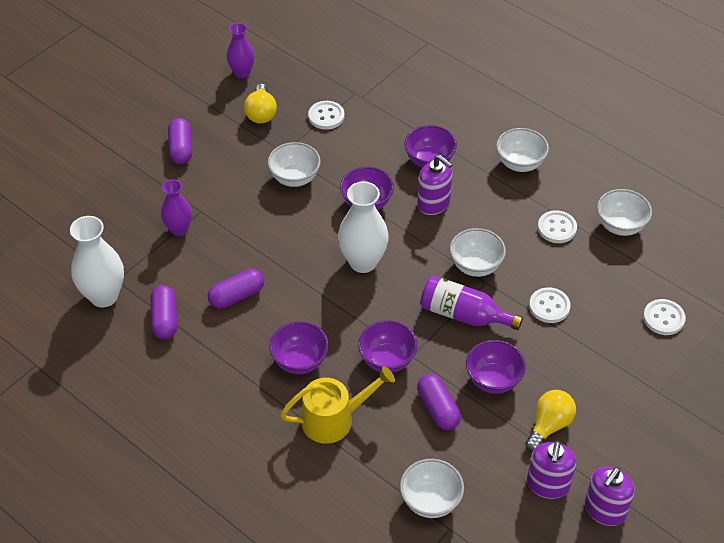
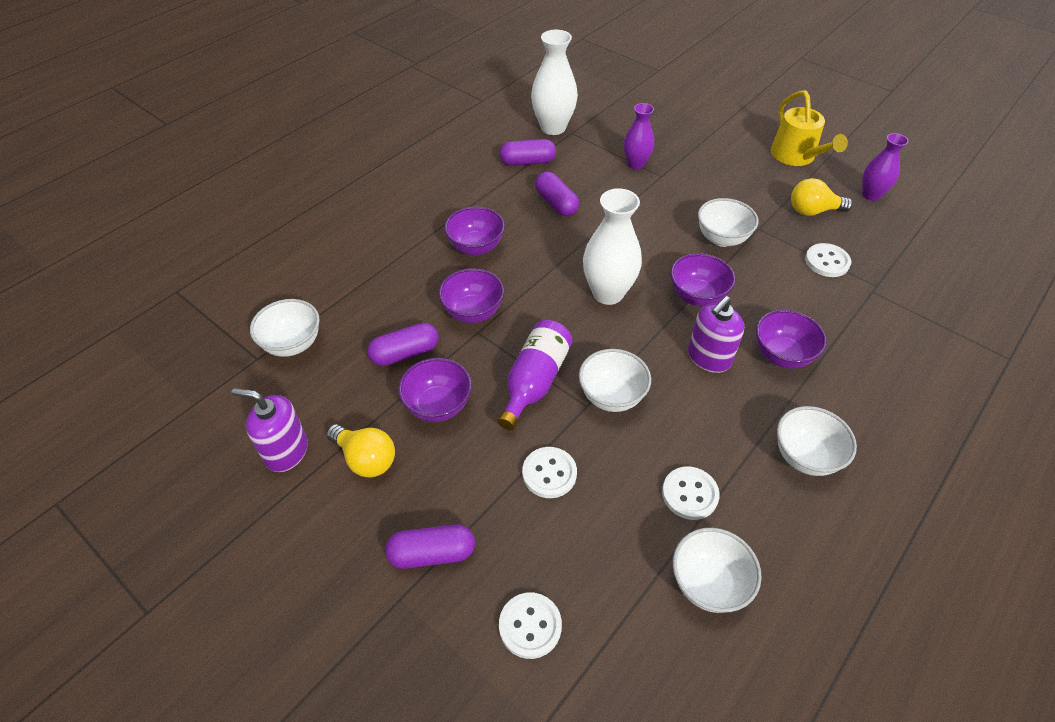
camera: 90 degrees right, 0 degrees up
(181, 148) = (742, 159): purple capsule -> purple capsule (432, 553)
(333, 419) = (403, 272): yellow watering can -> yellow watering can (796, 156)
(604, 510) = (236, 509): purple soap dispenser -> none

